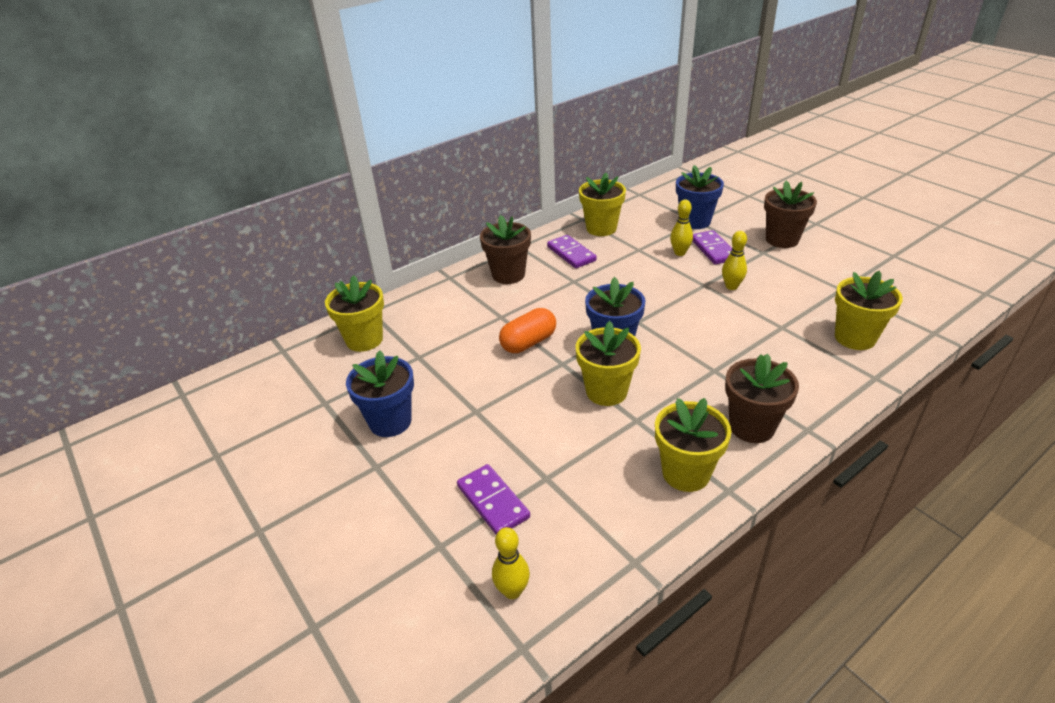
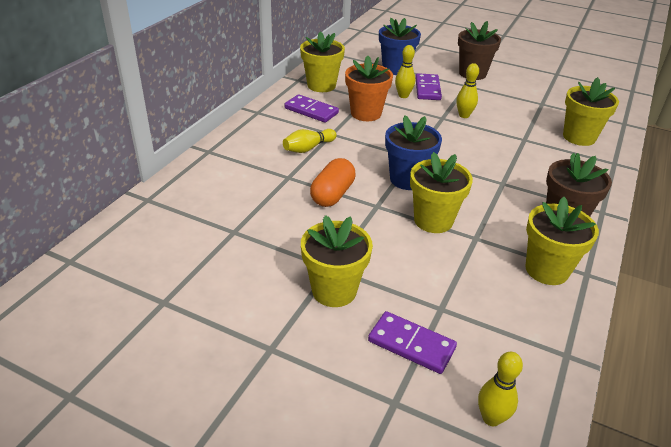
camera: 30 degrees left, 0 degrees up
(364, 340) = (161, 228): yellow flower pot -> yellow flower pot (334, 290)
(390, 421) = (252, 301): blue flower pot -> none
(508, 275) = (266, 138): brown flower pot -> none
(540, 292) = (308, 148): none -> yellow bowling pin
(624, 266) = (366, 113): none -> orange flower pot
(713, 249) = (427, 89): purple domino -> purple domino turned 45 degrees clockwise

